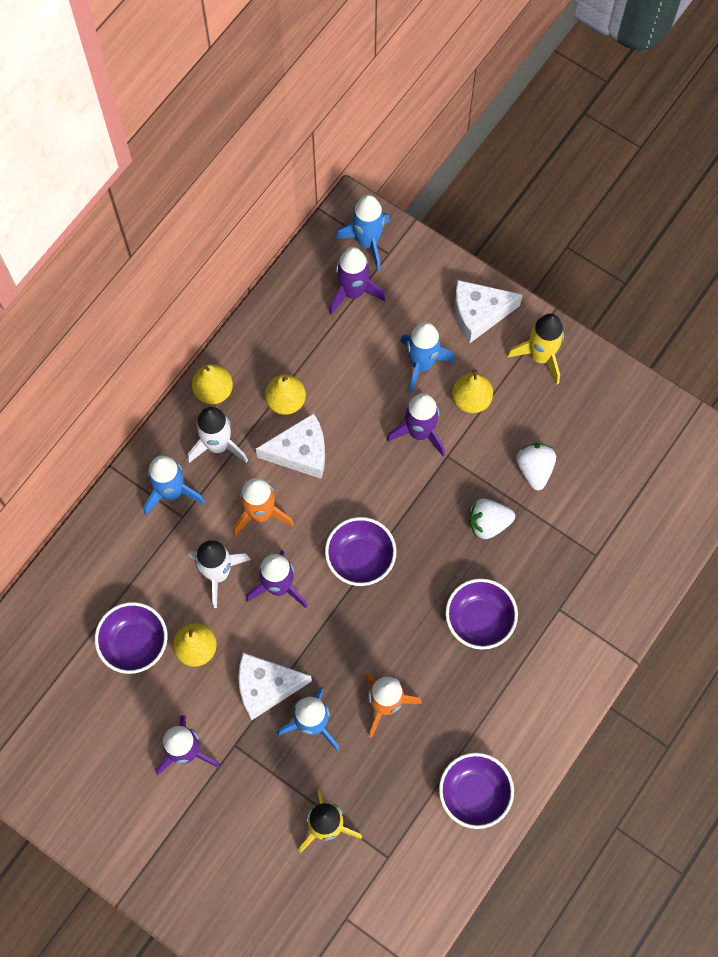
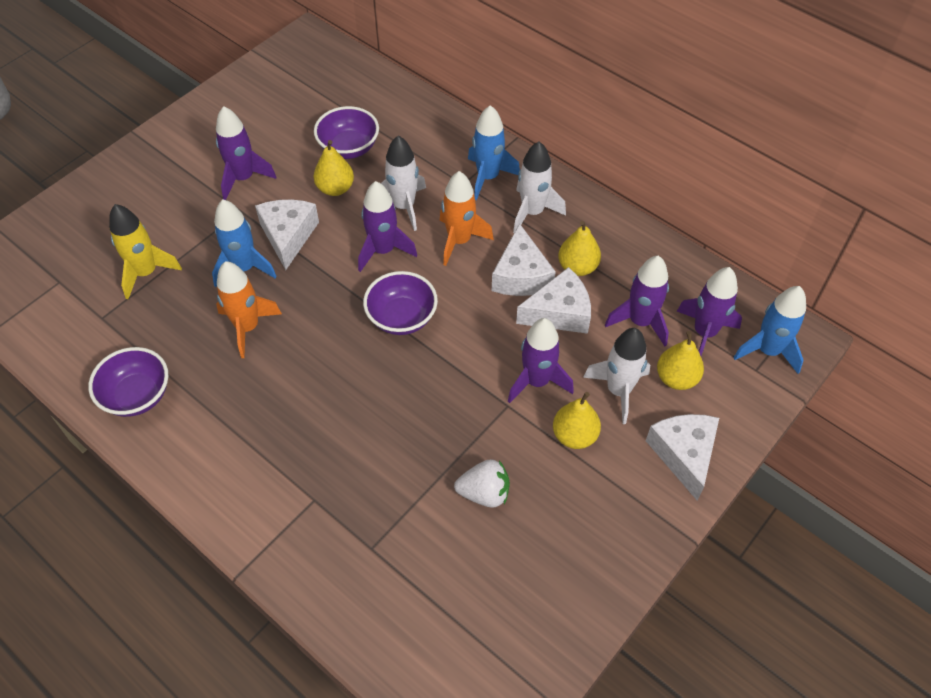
camera: 95 degrees right, 15 degrees down
(213, 391) = (590, 211): yellow pear -> yellow pear (676, 378)
(342, 416) = (559, 313): none -> white cheese
(346, 346) = (640, 322): none -> purple rocket
(422, 364) = (618, 390): blue rocket -> white rocket
(479, 620) = (317, 418): purple bowl -> none
(488, 523) = (425, 438): white strawberry -> none
(540, 356) = (629, 516): yellow rocket -> none

